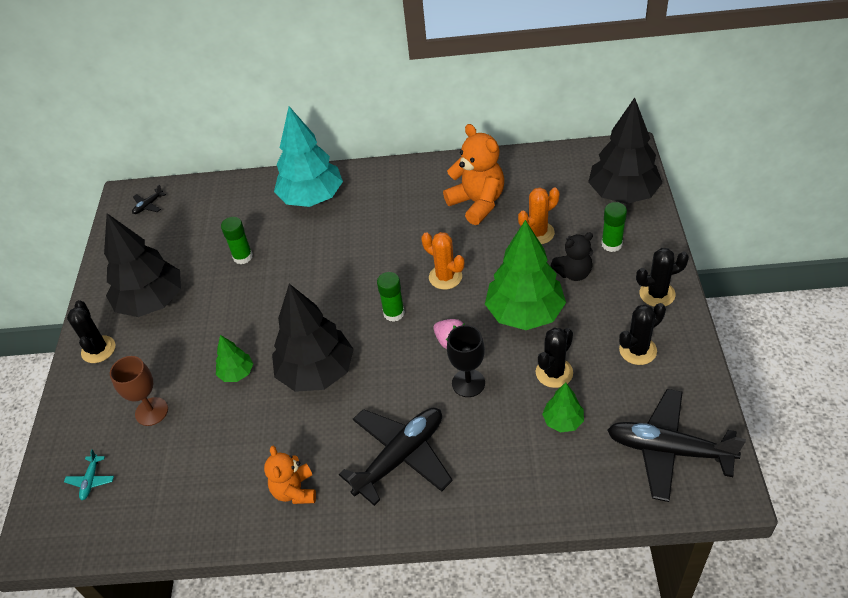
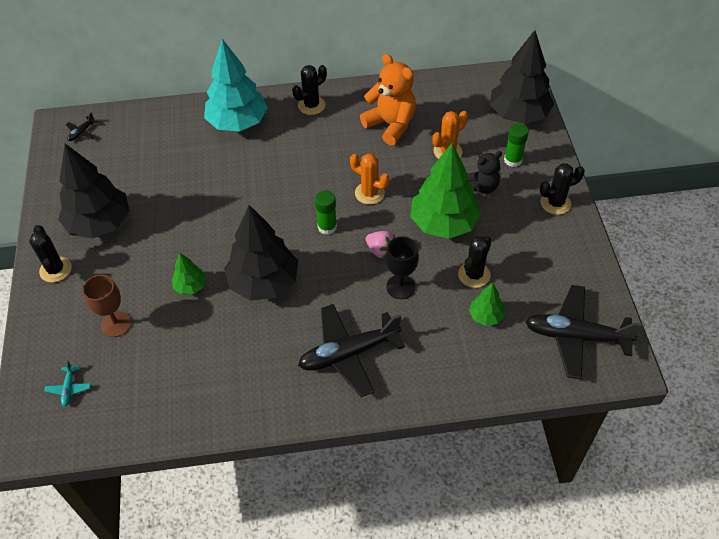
camera: 10 degrees left, 5 degrees up
(243, 257) = (180, 179): green glue stick -> none
(295, 491) = (258, 387): orange teddy bear -> none
(400, 457) = (349, 353): black plane -> black plane turned 150 degrees counterclockwise
(637, 350) = (543, 253): black cactus -> black cactus (311, 105)

